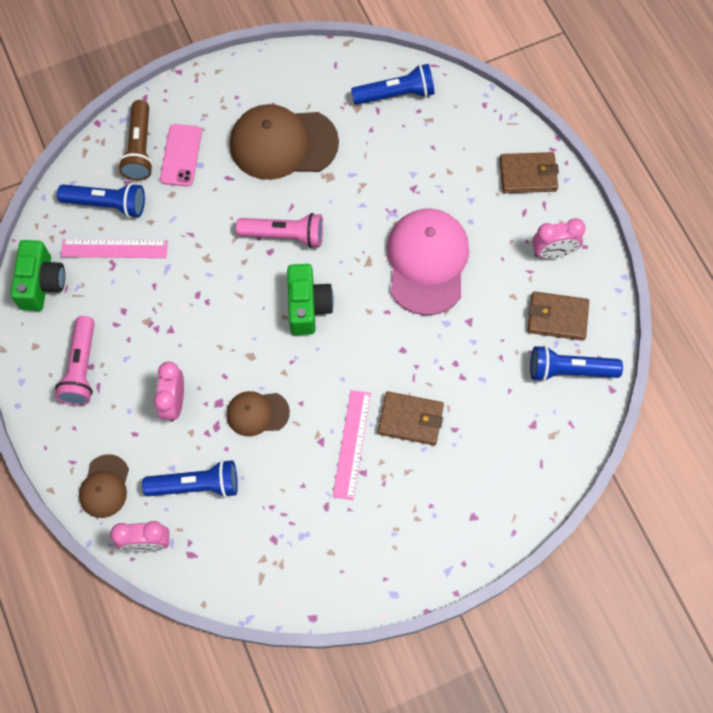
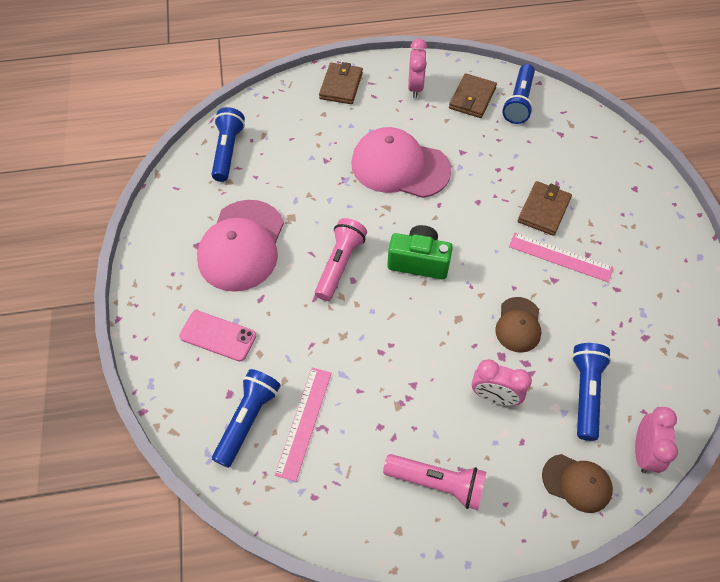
camera: 75 degrees left, 10 degrees down
(41, 283) = (322, 509): green camera -> none
(140, 149) = (193, 374): brown flashlight -> none
(283, 144) = (242, 245): brown cap -> pink cap

